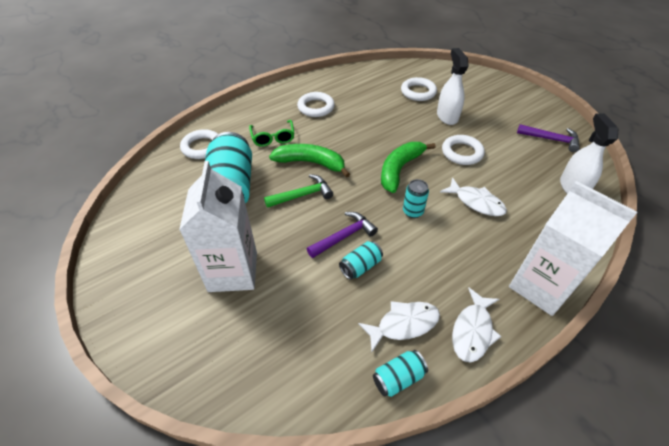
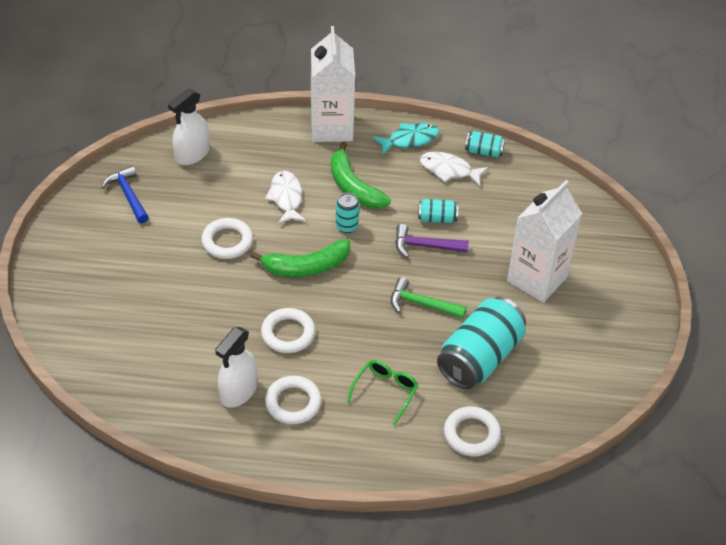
camera: 140 degrees left, 0 degrees up
(311, 163) = (379, 331): green banana -> green banana (353, 186)
(418, 92) = (153, 339): white ring -> white ring (288, 333)
(447, 116) = (175, 286): white spray bottle -> white spray bottle (238, 392)
(472, 331) = (410, 139): white fish -> turquoise fish
(551, 139) = (128, 195): purple hammer -> blue hammer

